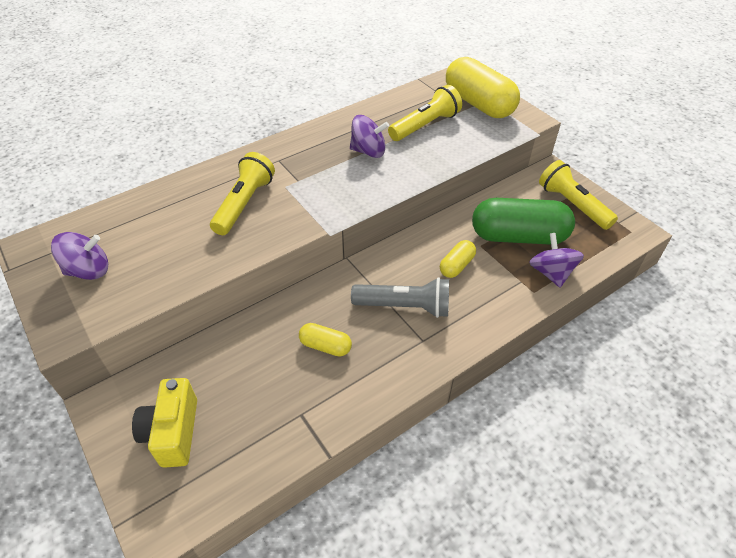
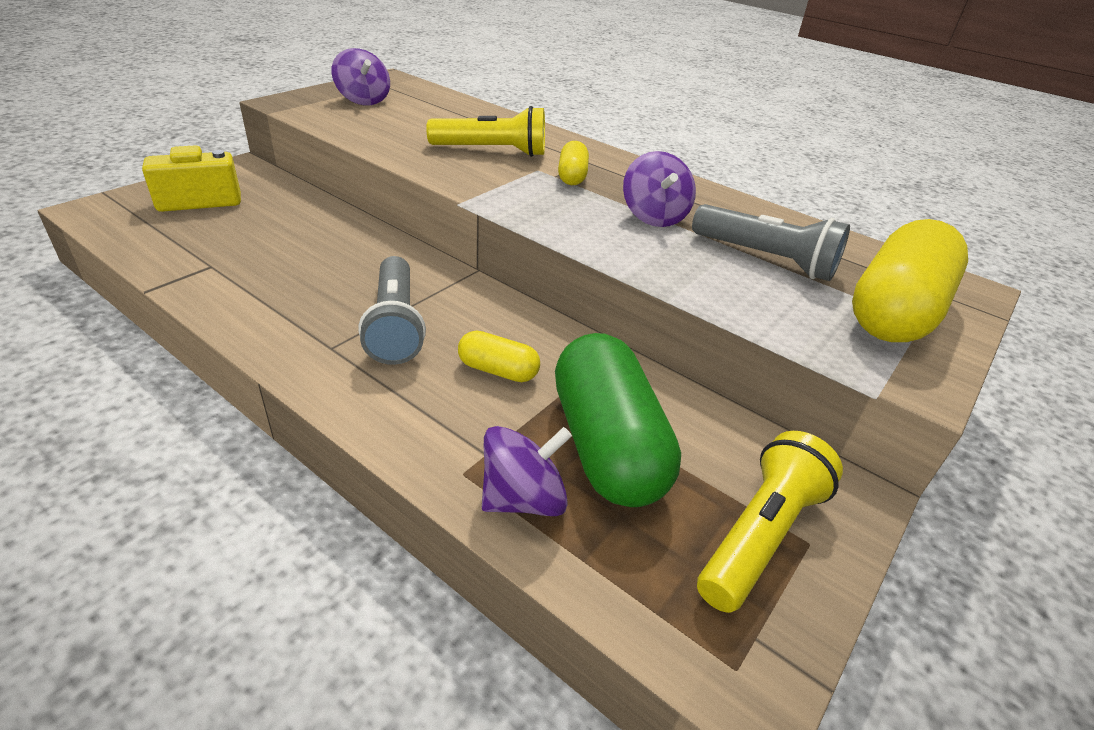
camera: 70 degrees right, 10 degrees down
(325, 346) = (315, 270): yellow capsule -> yellow capsule (572, 176)
(425, 125) = (766, 259): yellow flashlight -> grey flashlight

